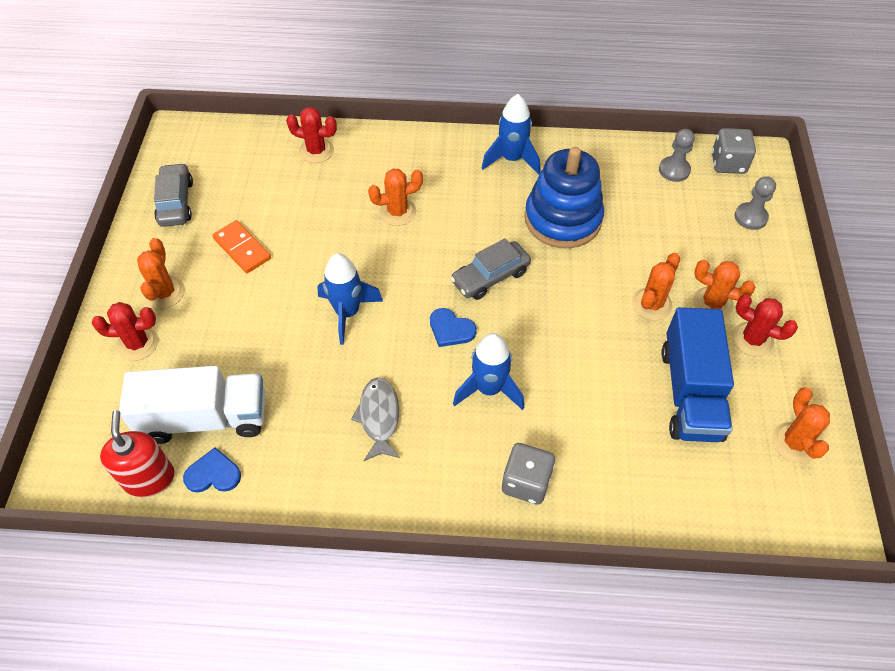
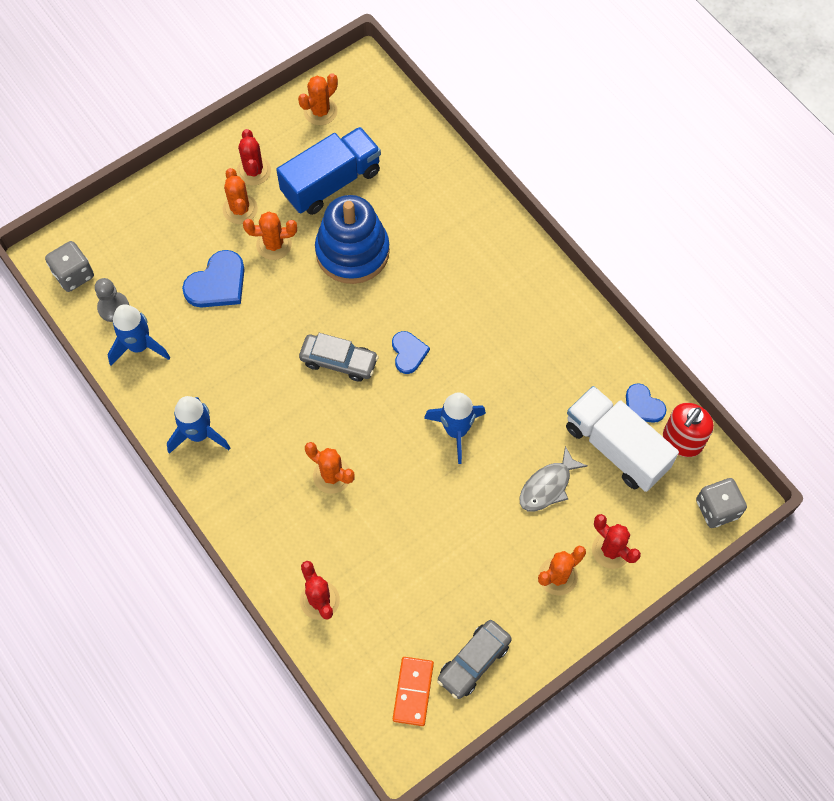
camera: 130 degrees left, 10 degrees up
(242, 249) = (470, 560): orange domino -> orange domino (413, 691)
(379, 417) = (515, 343): grey fish -> grey fish (548, 486)
(489, 389) = (434, 295): blue rocket -> blue rocket (139, 346)
(526, 482) = (480, 230): grey dice -> grey dice (717, 509)
(562, 219) = (237, 352): blue stacking toy -> blue stacking toy (352, 252)
(642, 243) = (217, 283): none -> blue heart
(750, 217) = (128, 229): grey pawn -> none

